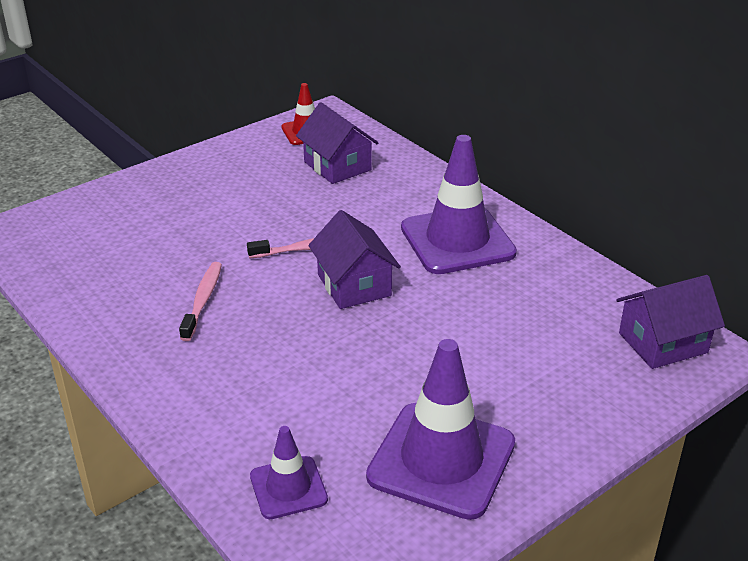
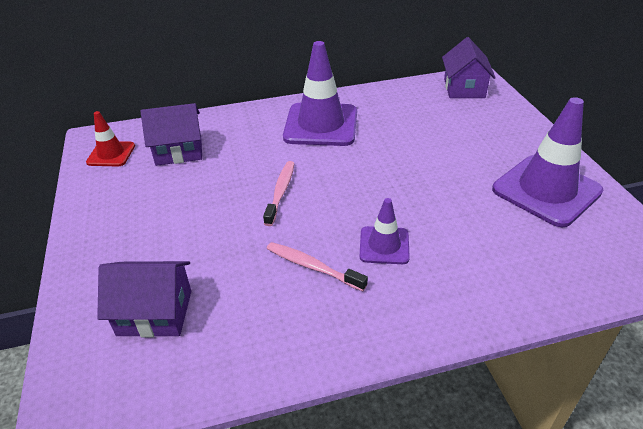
camera: 65 degrees left, 5 degrees up
(288, 488) = (562, 266): purple traffic cone -> purple traffic cone (384, 245)
(354, 285) = (343, 181): purple house -> purple house (155, 313)

